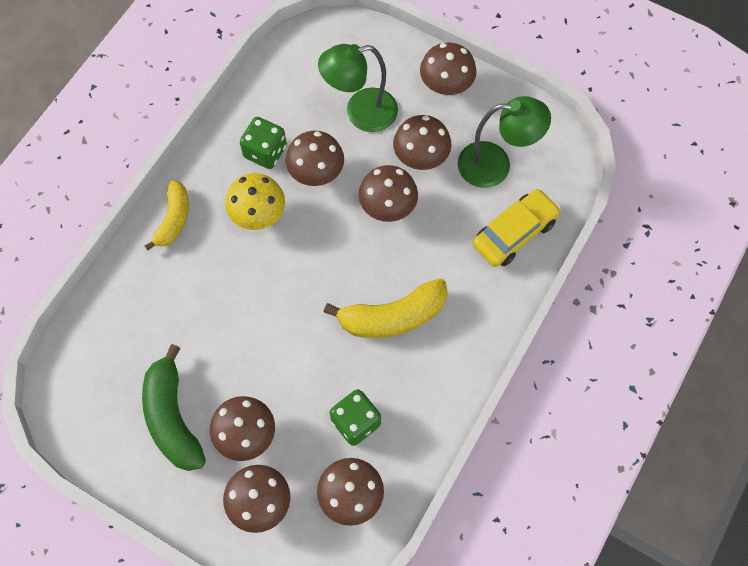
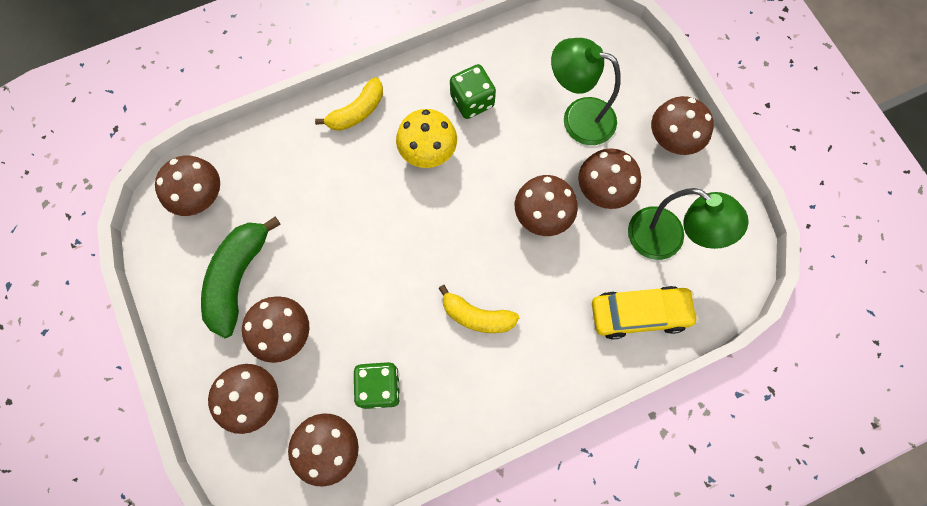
camera: 35 degrees right, 5 degrees up
(316, 172) = (502, 146): brown mushroom -> brown mushroom (200, 196)
(392, 316) = (477, 316): yellow banana -> yellow banana, size x0.65

